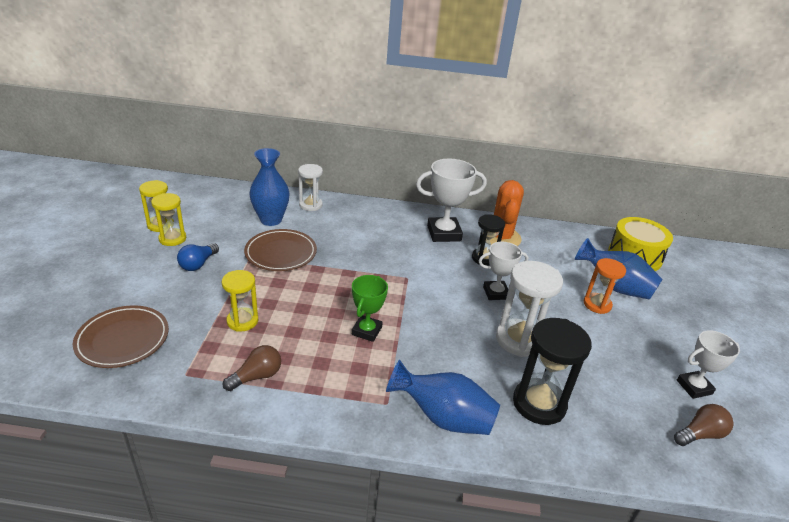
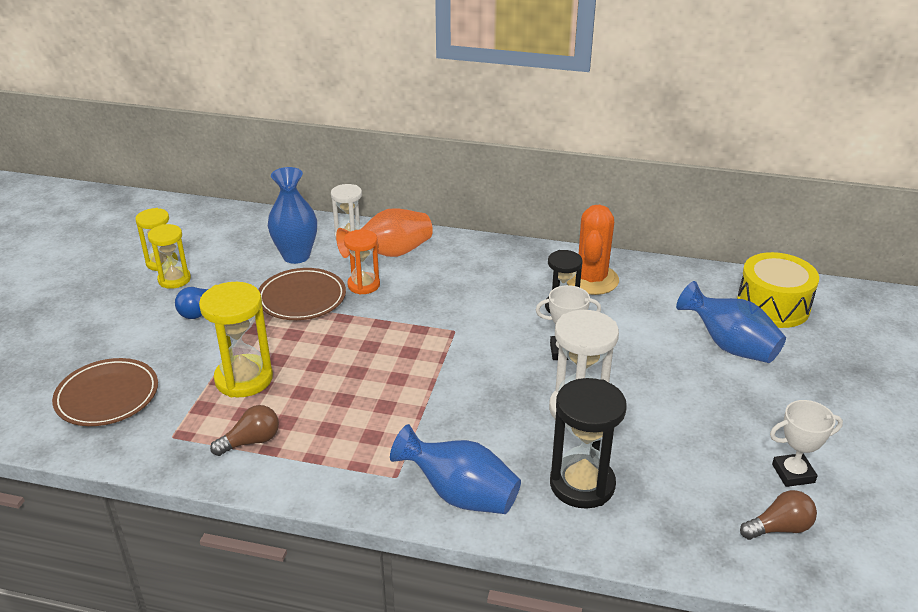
camera: 10 degrees right, 0 degrees up
(242, 321) = (244, 379): yellow hourglass -> yellow hourglass, size x1.56
(344, 218) = (390, 253): none -> orange vase
(367, 331) = (389, 394): green trophy -> none
(444, 233) = (516, 274): white trophy -> none
(597, 304) = (697, 368): orange hourglass -> orange hourglass (363, 285)

